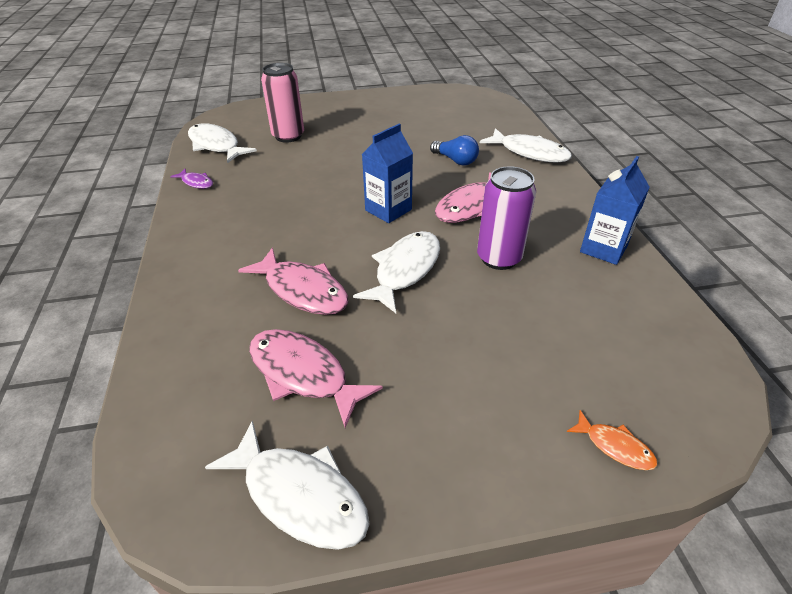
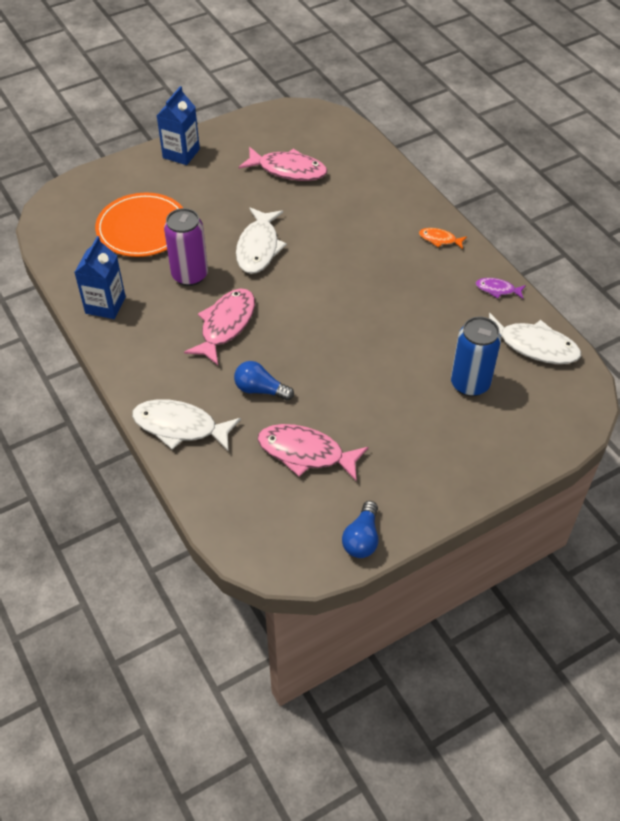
camera: 160 degrees right, 10 degrees up
(288, 136) = (470, 384): pink can -> blue can
(300, 495) = (257, 127): white fish -> none
(302, 290) = (323, 215): pink fish -> pink fish (305, 453)
(388, 210) = (299, 302): blue carton -> blue carton (181, 153)
(420, 93) = (362, 538): none -> blue light bulb
(556, 332) = (142, 228): none -> orange plate
(615, 446) = (110, 177): orange fish -> orange fish (439, 239)

